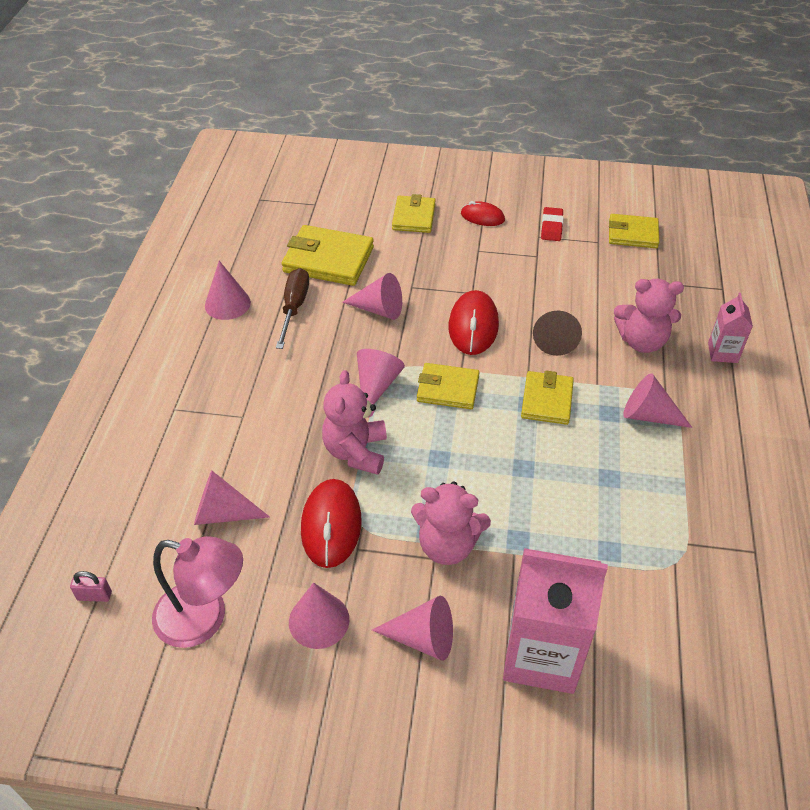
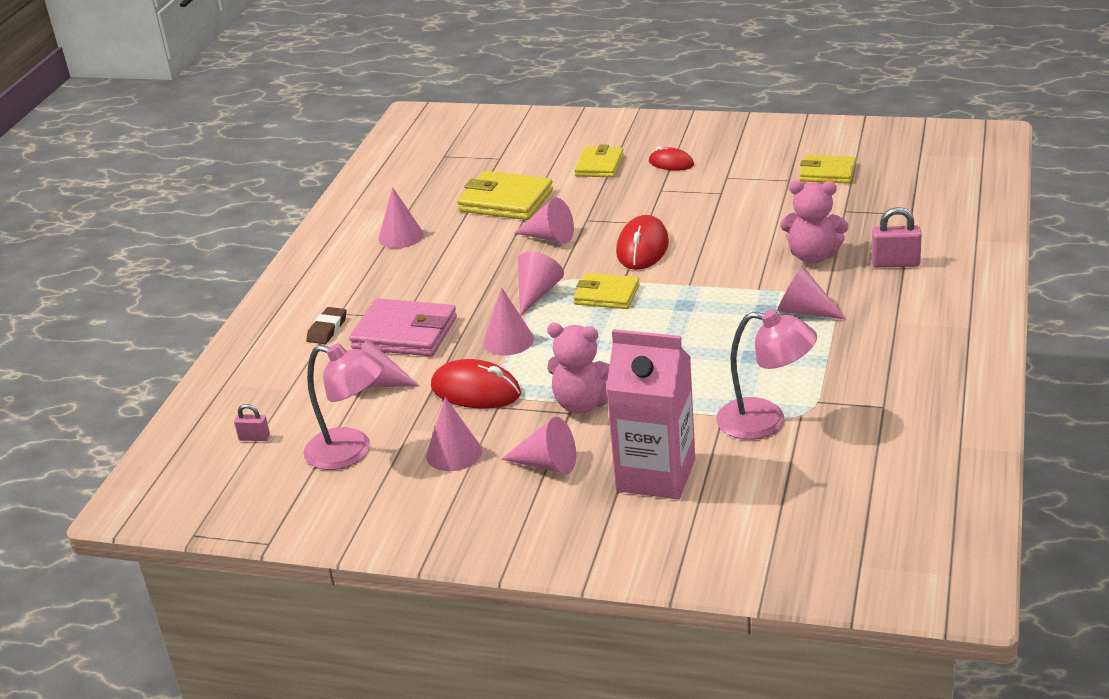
camera: 10 degrees right, 15 degrees down
(162, 432) = (327, 329): none -> brown eraser
(246, 439) = (405, 333): none -> pink wallet
(294, 307) = (465, 238): brown screwdriver -> none
(331, 525) = (476, 391): red mouse -> red mouse turned 75 degrees counterclockwise
(356, 451) = (508, 340): pink teddy bear -> pink cone
(547, 400) = (704, 302): yellow wallet -> none
(551, 227) = (742, 169): red eraser -> none
(555, 339) = (724, 256): brown cone -> none
(641, 573) = (765, 421): none -> pink lamp
(722, 352) = (895, 263): pink carton -> pink padlock

